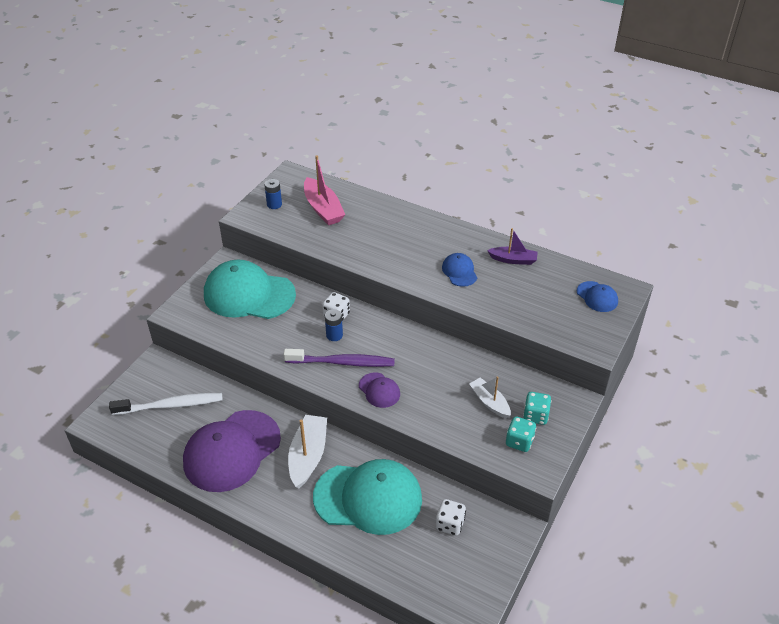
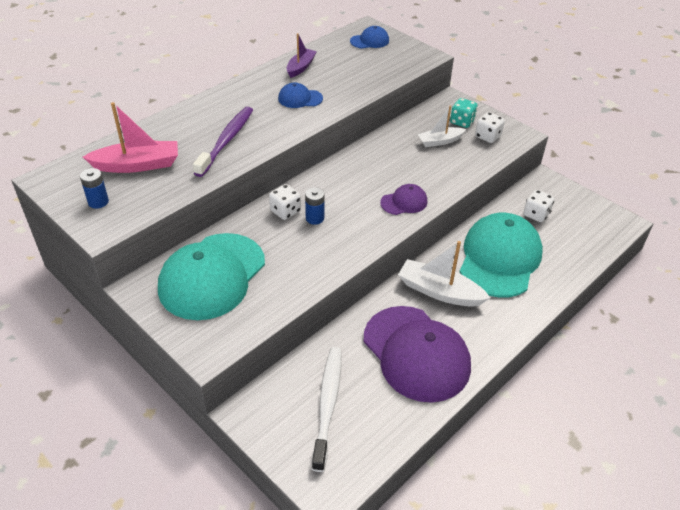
camera: 75 degrees left, 0 degrees up
(342, 362) = (357, 220): purple toothbrush -> purple toothbrush (226, 141)
(519, 442) = (487, 137): turquoise dice -> white dice

